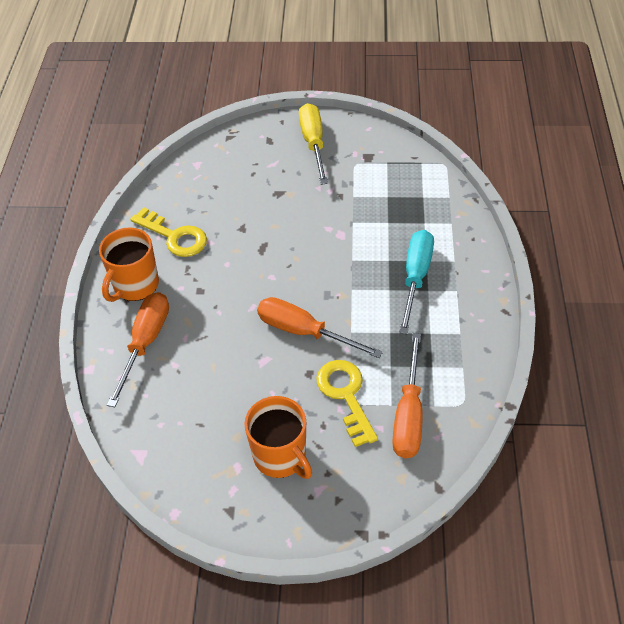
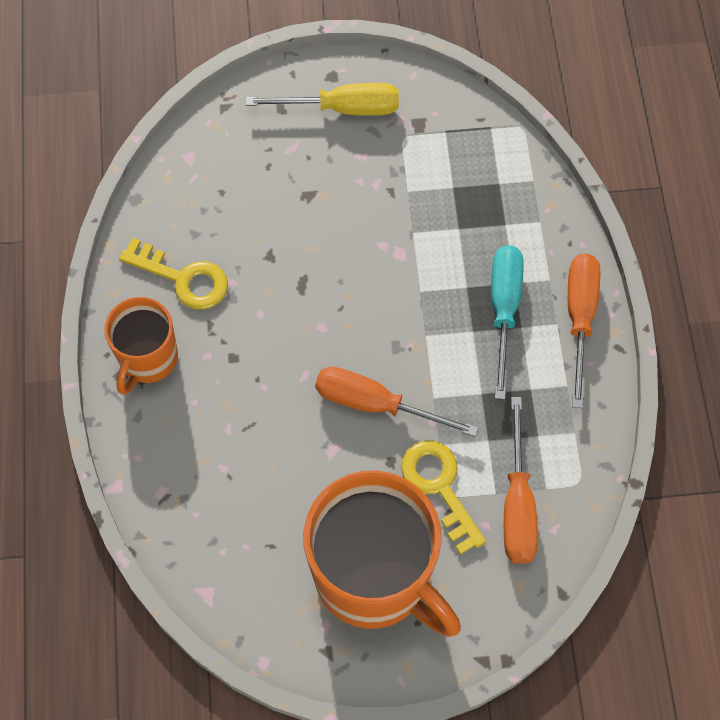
camera: 10 degrees left, 15 degrees up
(145, 343) = (179, 441): orange screwdriver -> orange screwdriver (579, 318)
(280, 456) = (375, 576): orange mug -> orange mug, size x1.82
(313, 143) = (342, 108): yellow screwdriver -> yellow screwdriver turned 105 degrees clockwise

